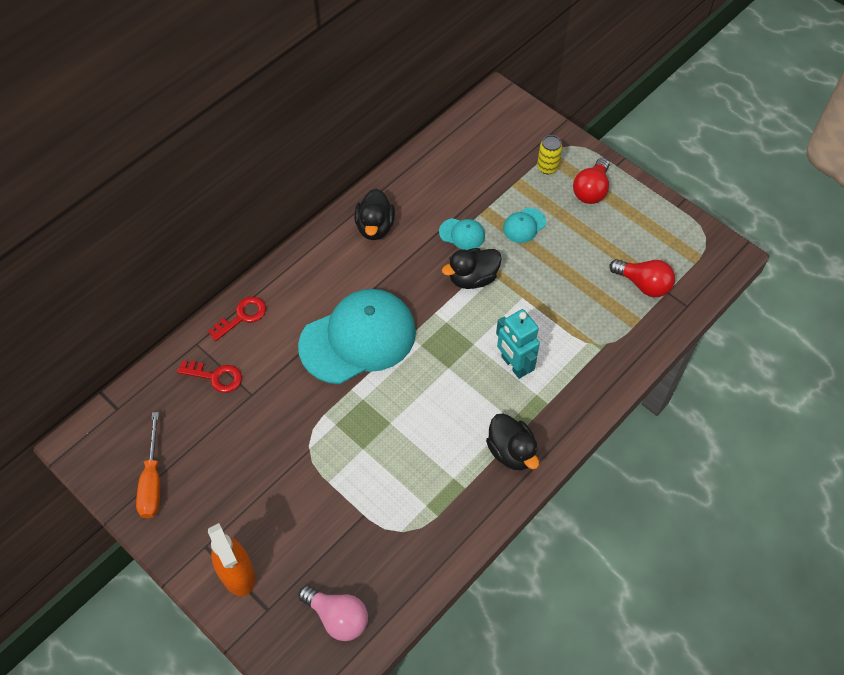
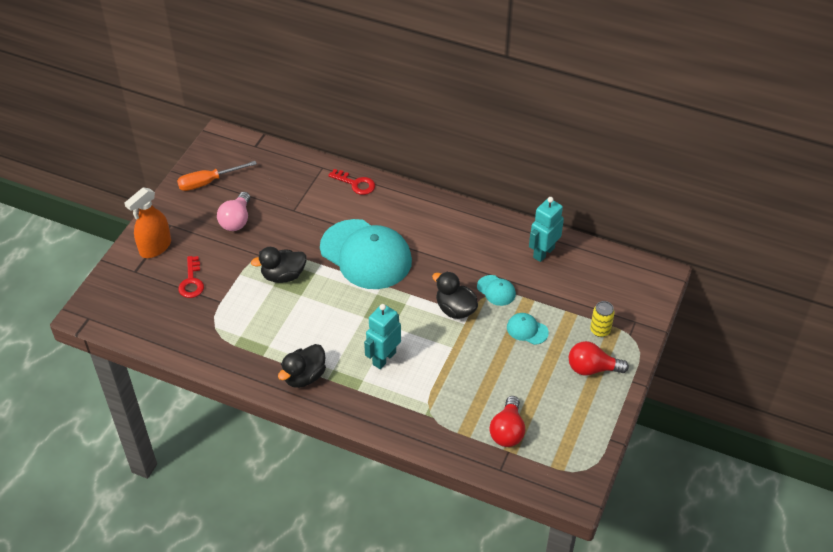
camera: 70 degrees right, 10 degrees down
(215, 377) = (300, 186): red key -> red key (191, 281)
(337, 617) = (139, 310): pink light bulb -> pink light bulb (236, 220)
(375, 227) = (474, 234): black duck -> black duck (283, 275)
(428, 177) = (543, 252): none -> turquoise robot
(462, 234) = (496, 290): turquoise cap -> turquoise cap turned 45 degrees counterclockwise

